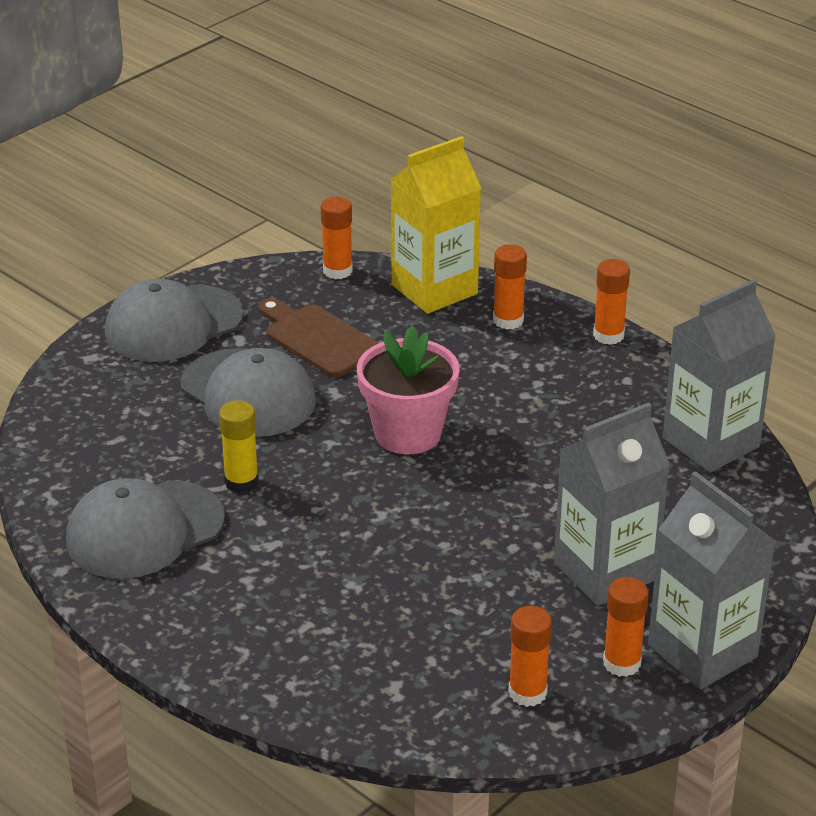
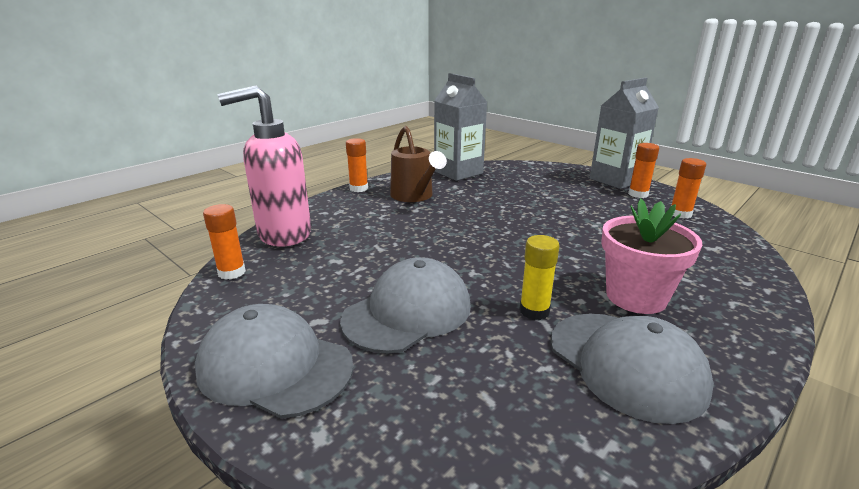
camera: 90 degrees left, 10 degrees down
(173, 324) = (274, 366): grey cap -> grey cap turned 150 degrees clockwise
(318, 339) = (332, 279): brown cutting board -> none
(408, 433) = (459, 244): pink flower pot -> pink flower pot (636, 297)
(434, 289) = (283, 234): yellow carton -> pink soap dispenser
(508, 320) = (333, 212): orange glue stick -> none
(579, 393) = (414, 196): none -> brown watering can
(605, 571) = (571, 195): grey carton -> none

